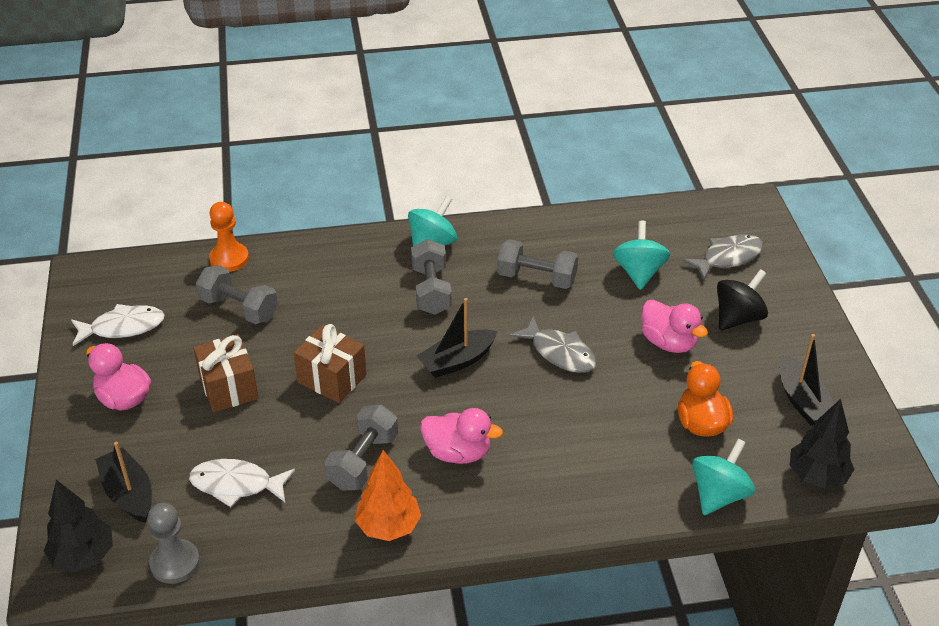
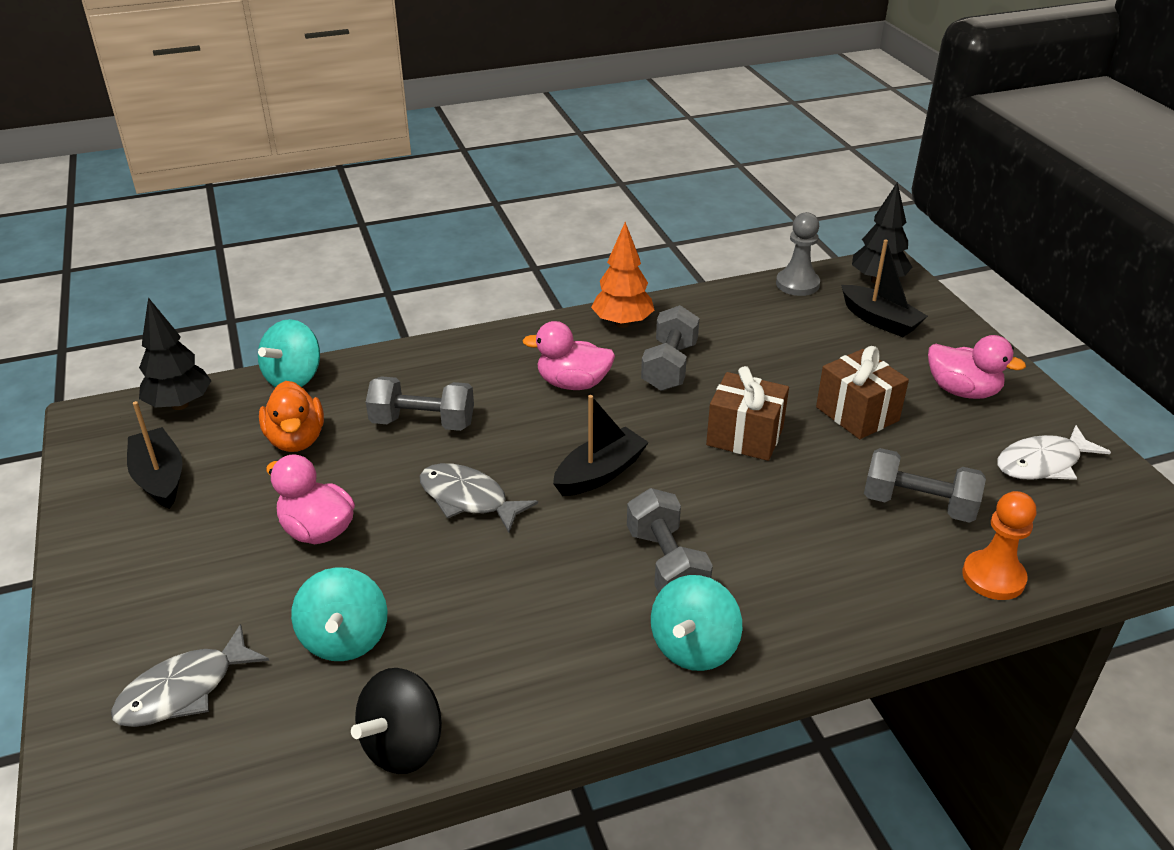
camera: 170 degrees right, 5 degrees down
(236, 485) = (784, 336): white fish -> none
(536, 278) = (511, 606): grey dumbbell -> grey dumbbell (423, 423)
(738, 318) = (205, 580): black spinning top -> black spinning top (403, 745)

